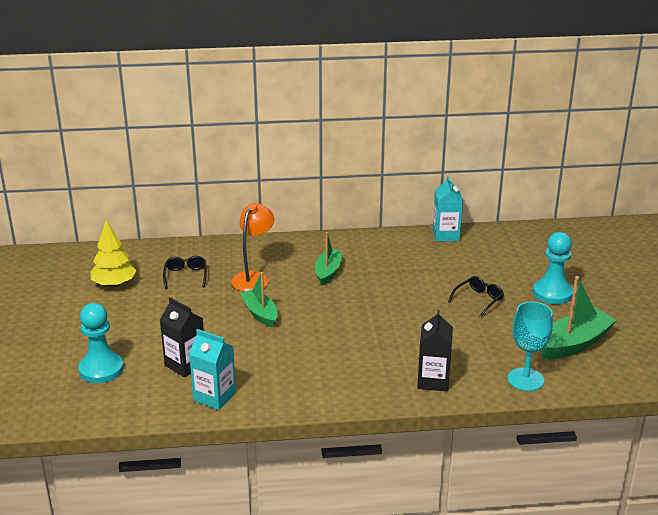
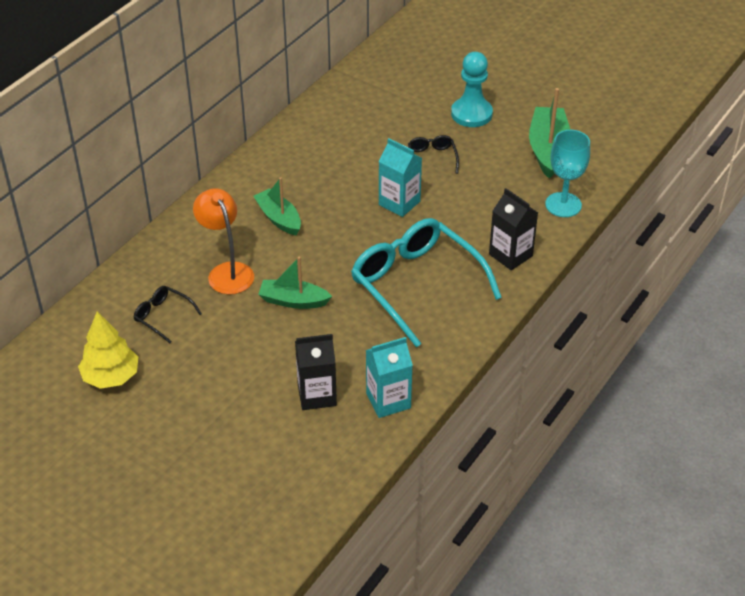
camera: 50 degrees left, 15 degrees up
(101, 369) = (256, 459): turquoise pawn -> none
(342, 354) = (416, 285): none -> turquoise glasses
(446, 235) = (312, 112): turquoise carton -> turquoise carton (399, 203)

